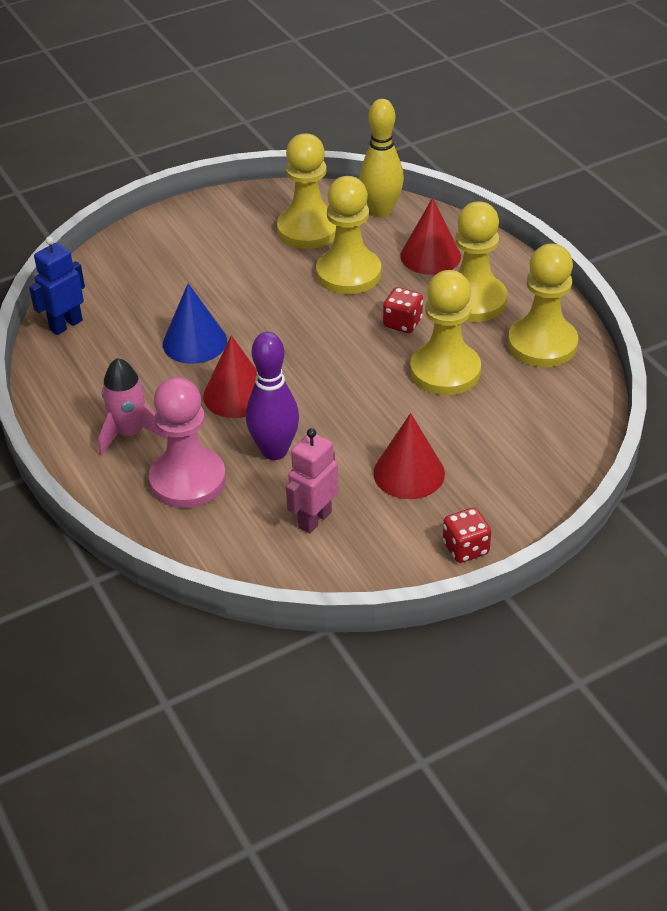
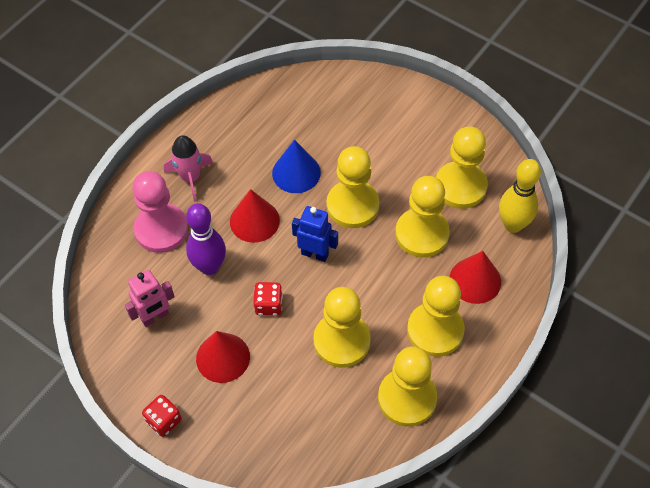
camera: 65 degrees right, 15 degrees up
(66, 325) = (277, 93): blue robot -> blue robot (315, 254)
(274, 312) = (352, 205): none -> yellow pawn
(314, 519) = (155, 317): pink robot -> pink robot turned 135 degrees clockwise
(402, 323) = (382, 292): red dice -> red dice (268, 305)

